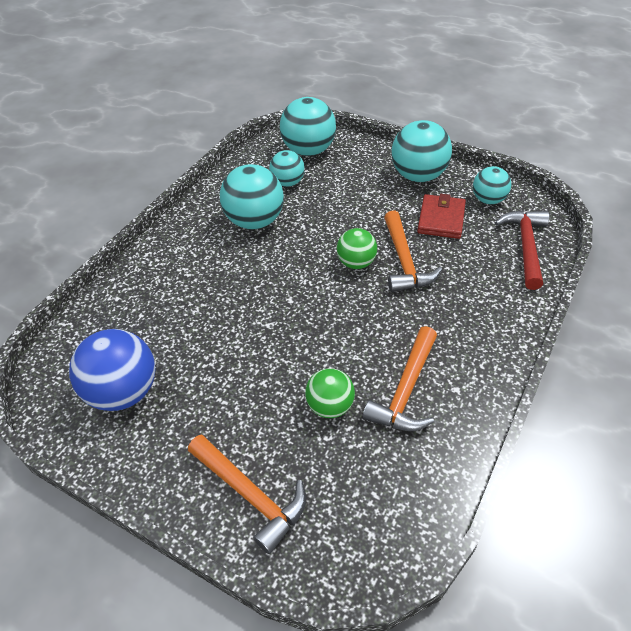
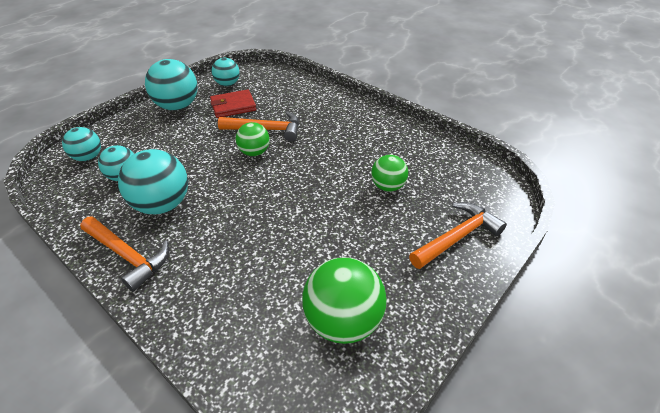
camera: 80 degrees left, 5 degrees down
(124, 392) = (343, 321): blue ball -> green ball
(309, 151) = (88, 157): turquoise ball -> turquoise ball, size x0.60
(406, 390) = (382, 150): orange hammer -> orange hammer (127, 255)
(441, 219) = (233, 106): red wallet -> red wallet turned 45 degrees counterclockwise
(525, 247) = (281, 81): red hammer -> none

